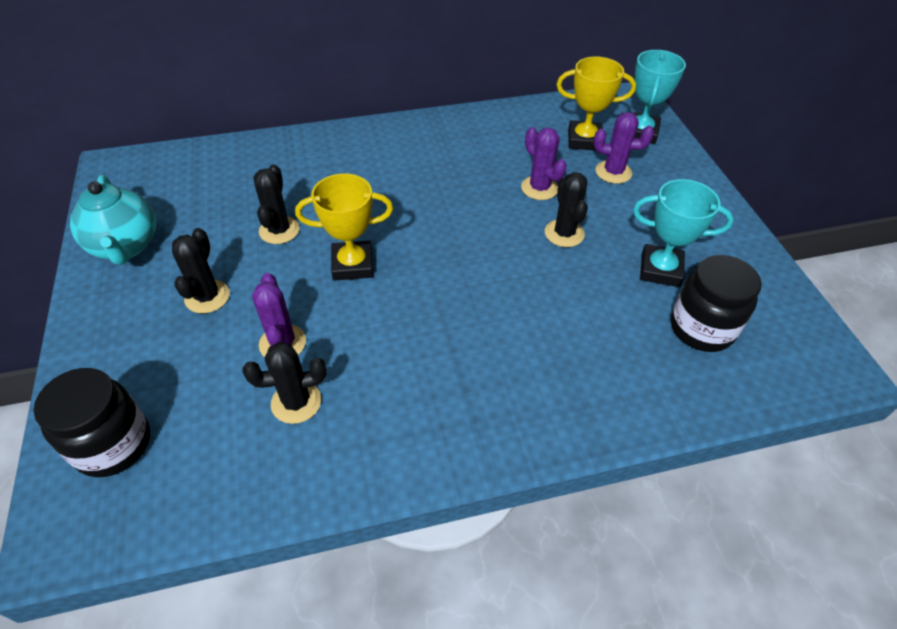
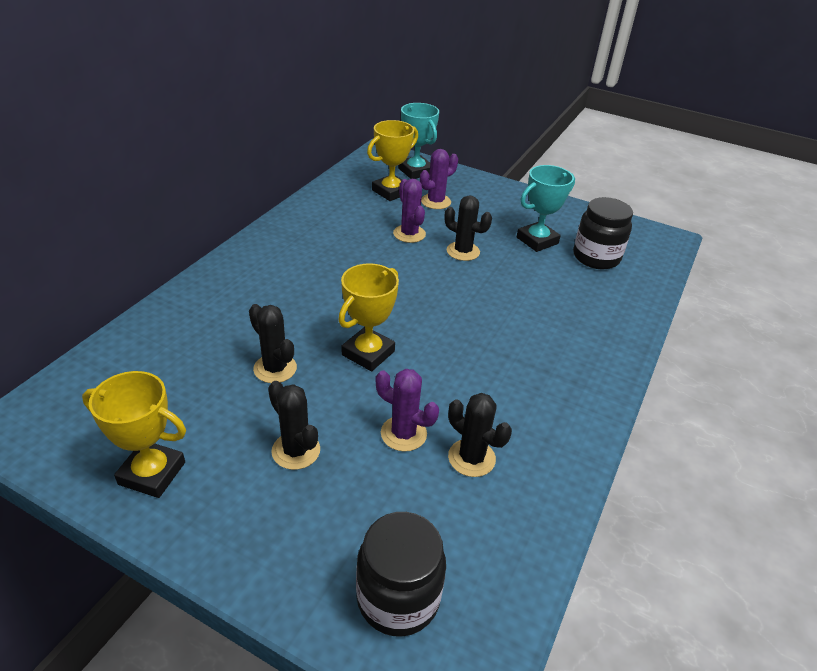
camera: 50 degrees left, 10 degrees down
(126, 246) = (152, 473): turquoise teapot -> yellow trophy
(296, 402) = (471, 458): black cactus -> black cactus turned 75 degrees counterclockwise
(539, 188) = (409, 234): purple cactus -> purple cactus turned 60 degrees clockwise

